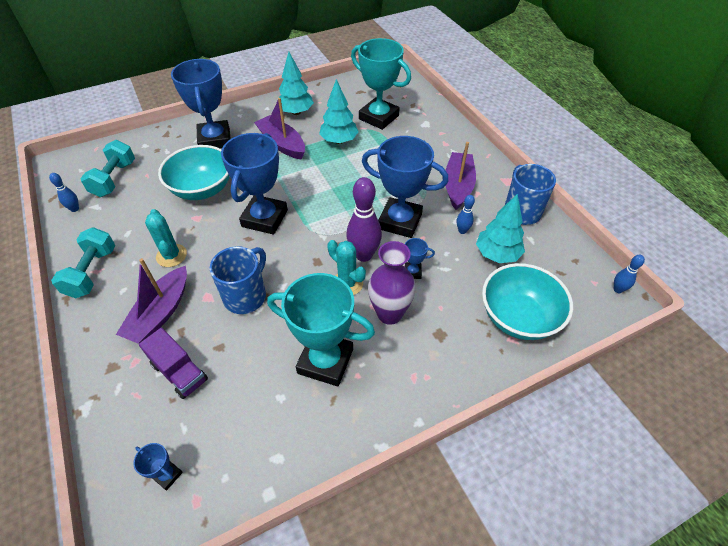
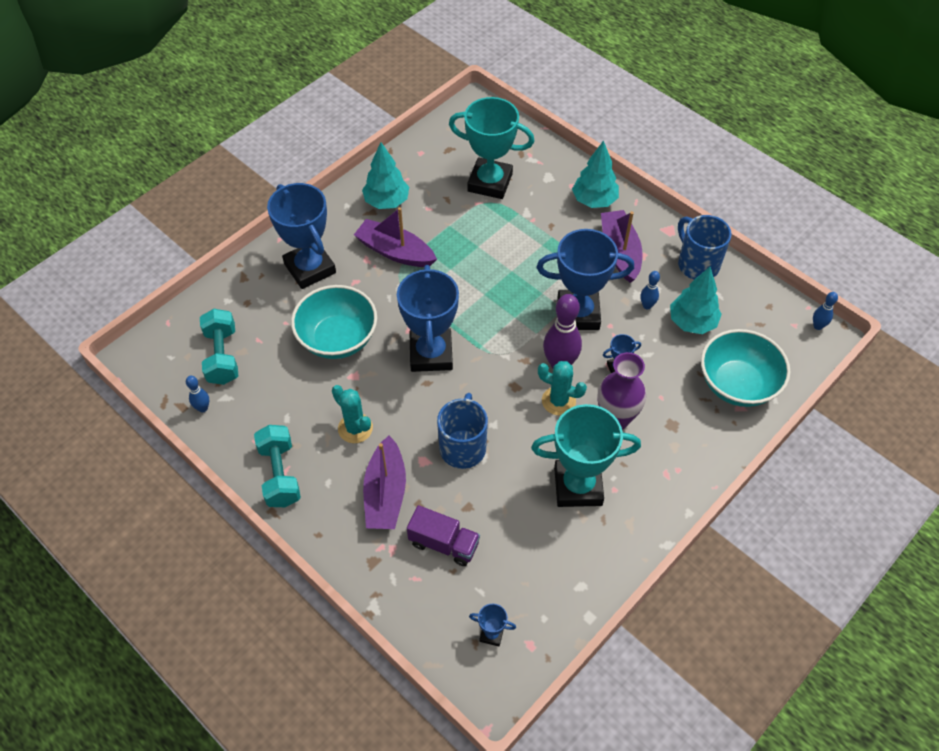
camera: 20 degrees left, 5 degrees up
(339, 141) = (460, 229): turquoise tree -> turquoise tree (594, 200)

